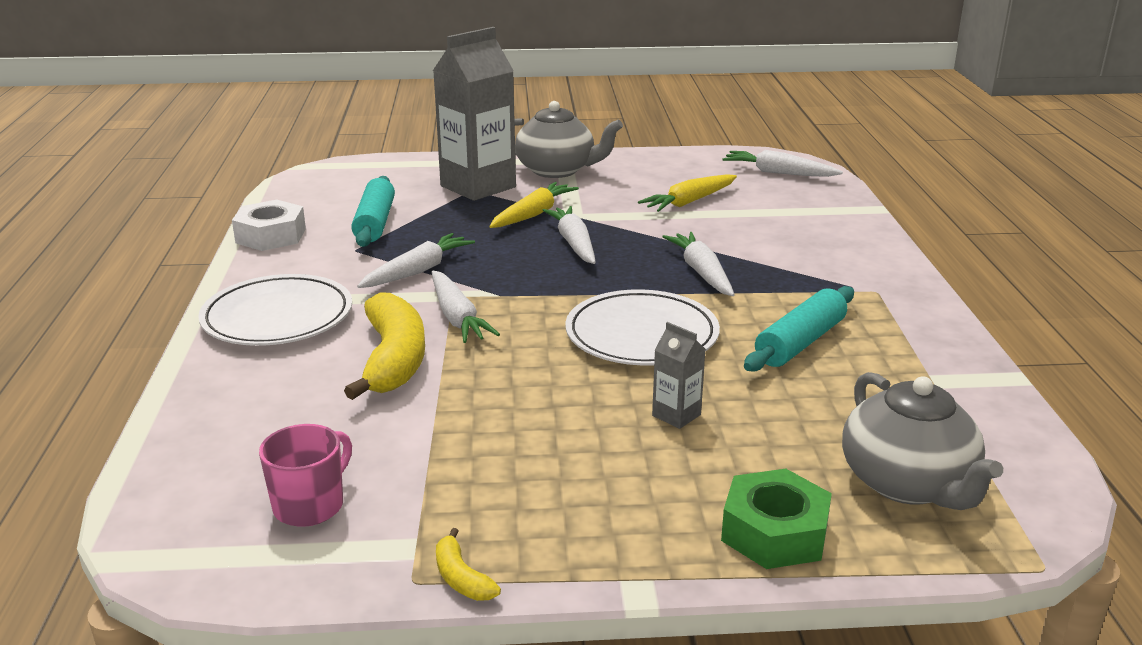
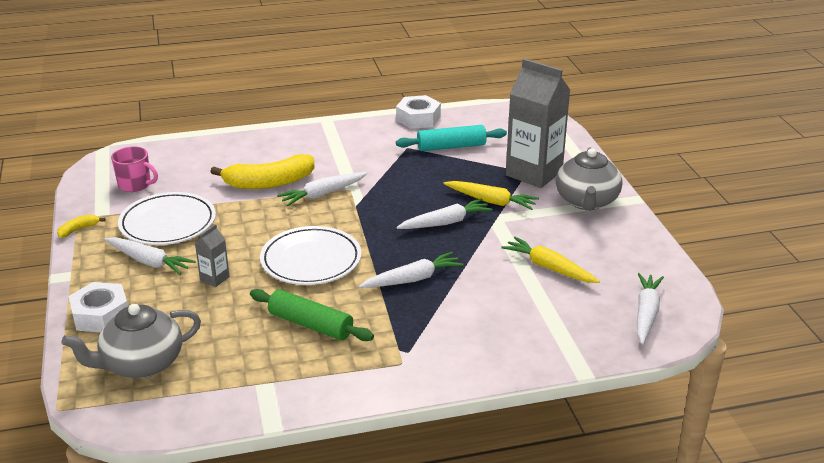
camera: 80 degrees right, 5 degrees up
(277, 317) = (312, 142): white plate -> white plate (168, 223)
(418, 271) = (382, 172): white carrot -> white carrot (149, 262)
(774, 532) = (101, 315): green nut -> white nut
(800, 343) = (310, 325): turquoise rolling pin -> green rolling pin

